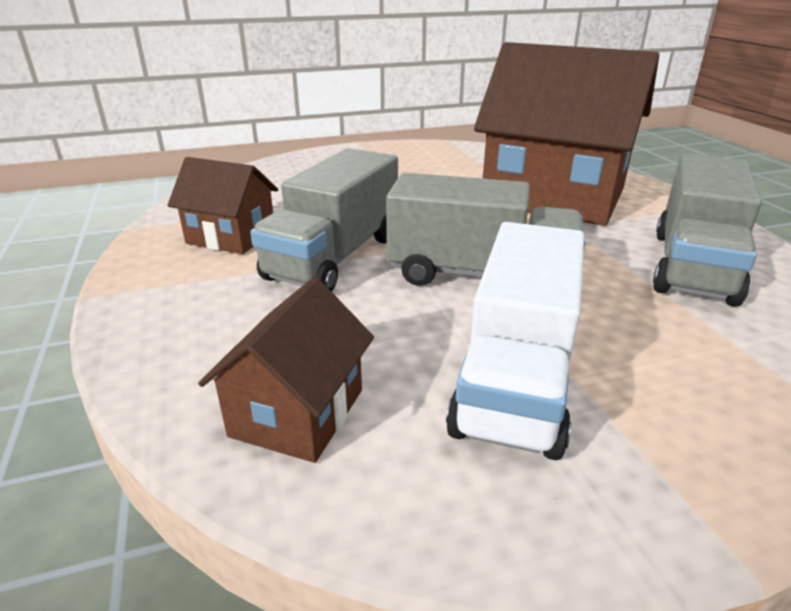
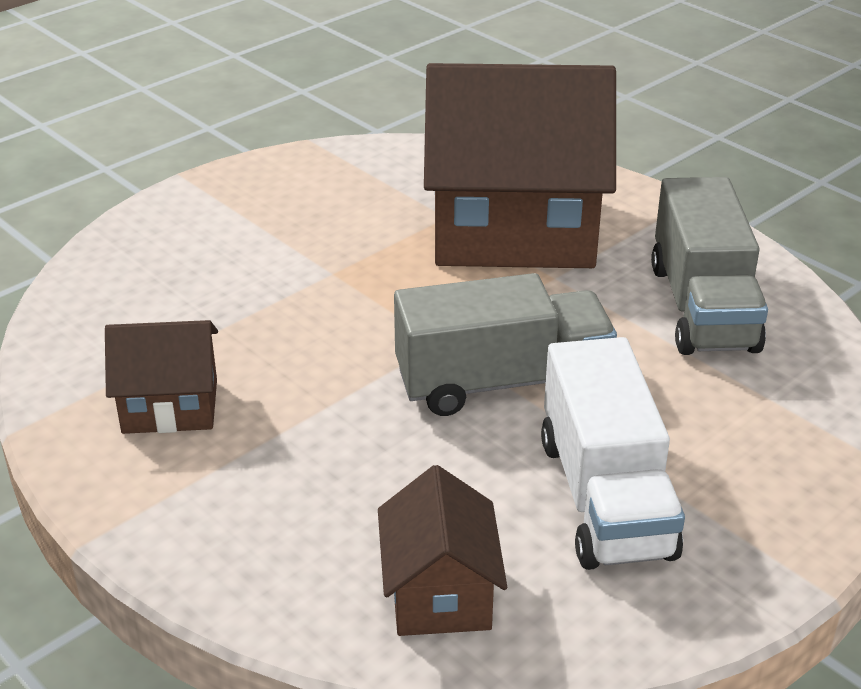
camera: 25 degrees left, 5 degrees up
(334, 257) = (325, 402): grey truck -> none

